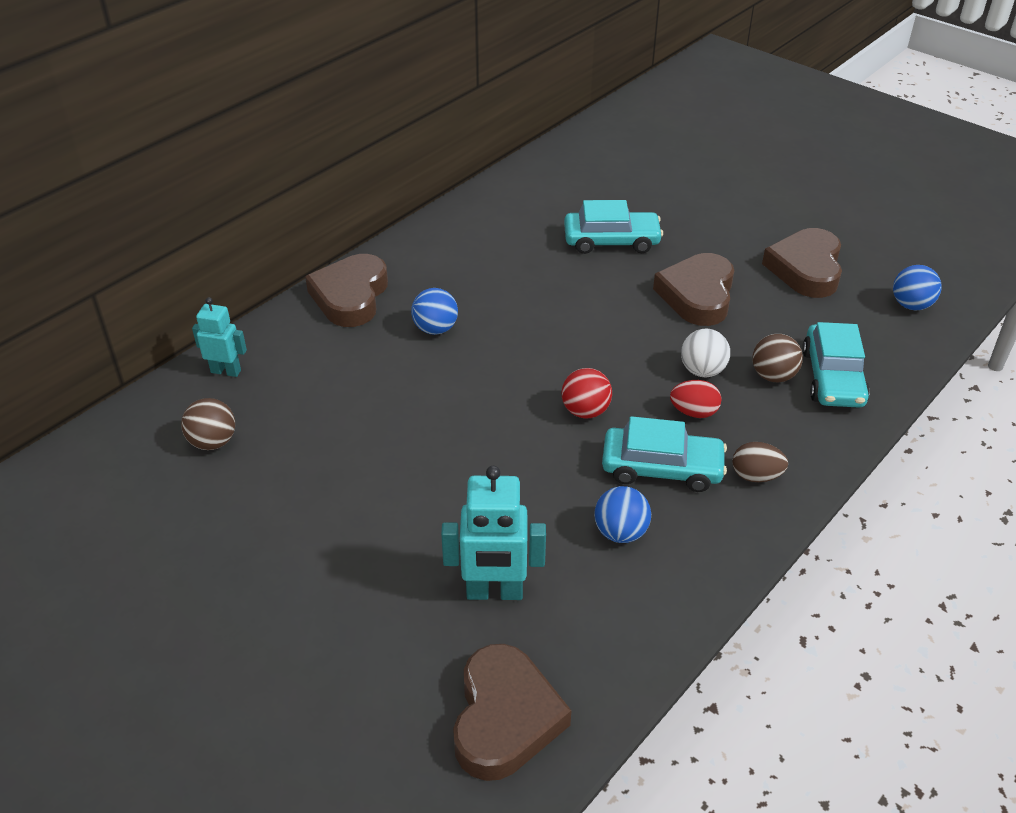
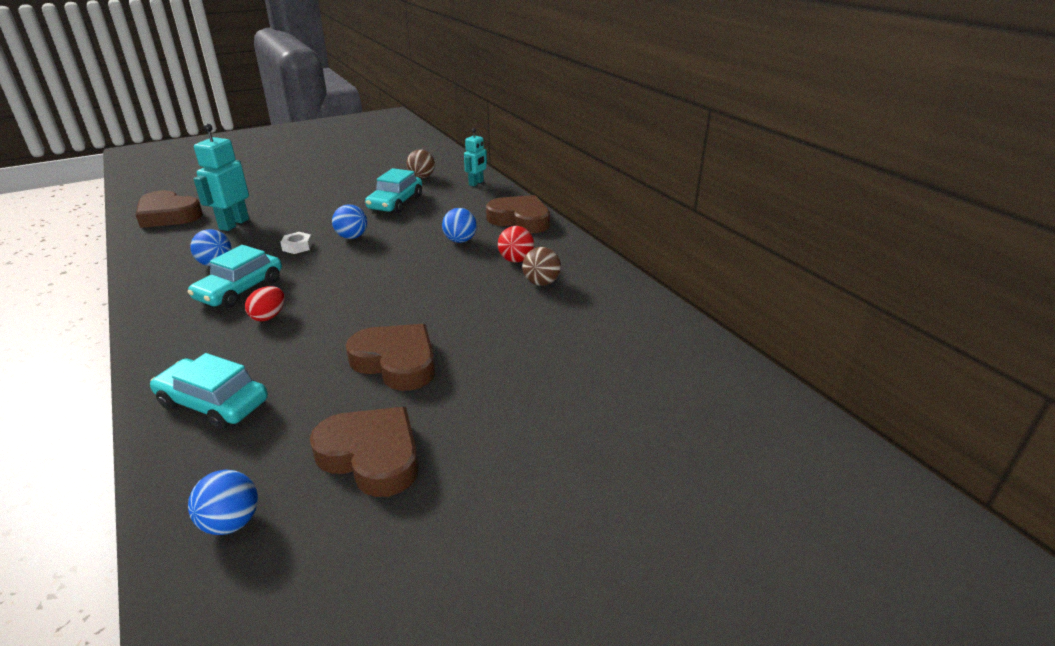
camera: 110 degrees right, 10 degrees down
(472, 430) = (352, 237): none -> blue ball
(528, 472) = (297, 247): none -> white nut
(585, 411) = (323, 275): red ball -> red ball (516, 260)
(611, 241) = (516, 337): turquoise car -> turquoise car (395, 202)
(702, 371) = (303, 334): white ball -> none
(756, 476) = (182, 323): brown egg -> none
(773, 376) = (256, 368): brown ball -> brown ball (541, 283)

